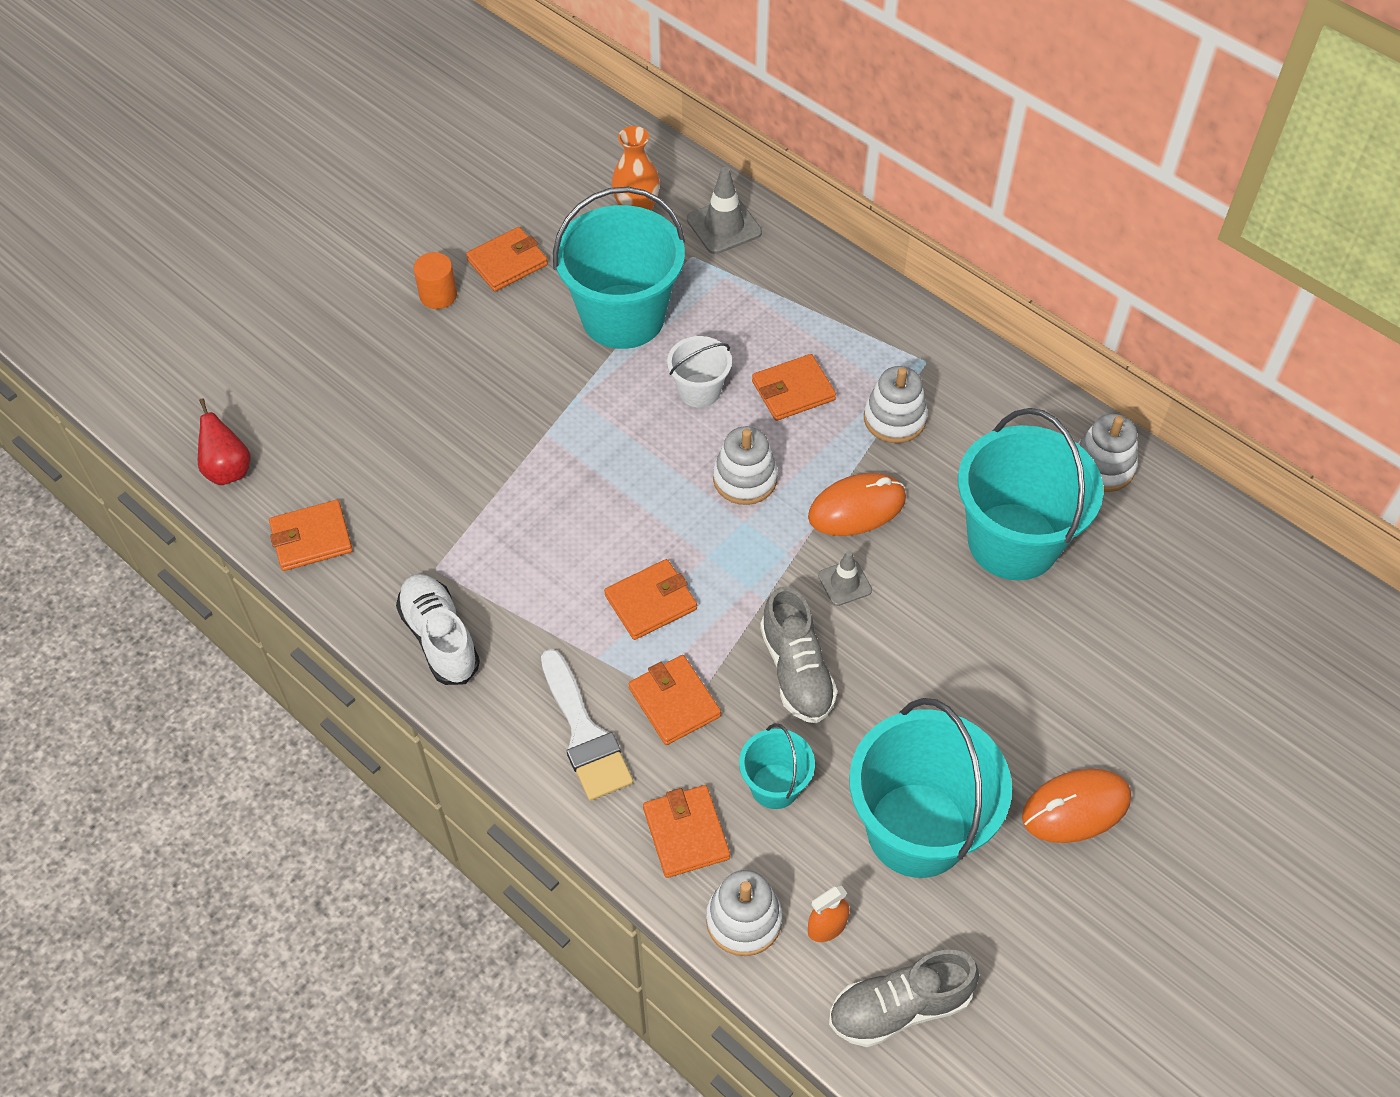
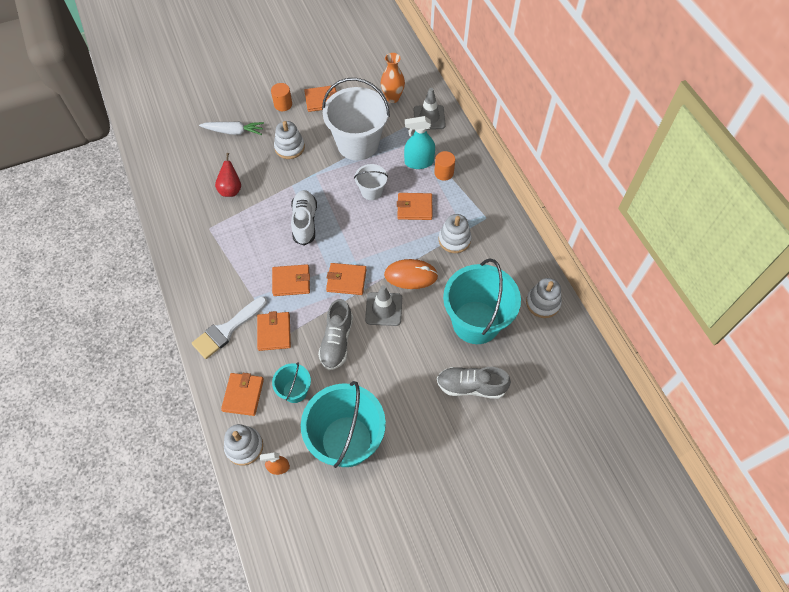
camera: 25 degrees right, 5 degrees up
(228, 470) = (151, 150): red pear -> red pear (231, 190)
(311, 538) = (167, 194): orange wallet -> orange wallet (346, 280)
(373, 377) = (234, 131): none -> white carrot
(440, 638) = (192, 260): white shoe -> white shoe (305, 222)
(584, 734) = (227, 330): white brush -> white brush turned 45 degrees clockwise
(623, 316) = (358, 144): turquoise bucket -> white bucket
(745, 479) = (367, 241): white stacking toy -> white stacking toy (289, 147)
(753, 309) = (419, 162): none -> turquoise spray bottle
(807, 312) = (444, 173): none -> orange cylinder
(844, 583) = (384, 309): grey traffic cone -> grey traffic cone, size x1.60
(899, 1007) = (288, 521): grey shoe -> grey shoe (471, 386)
(1075, 808) = (427, 465): orange mouse -> none

